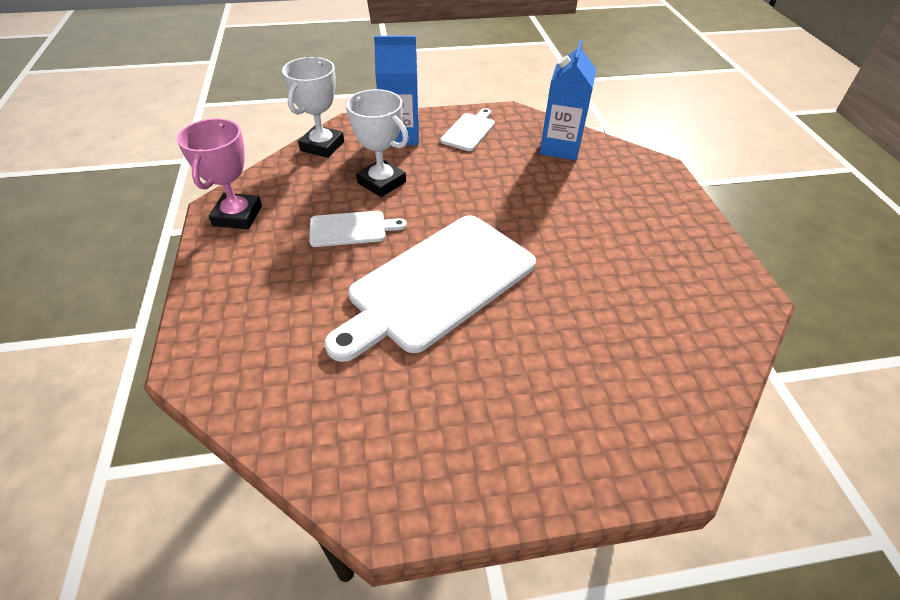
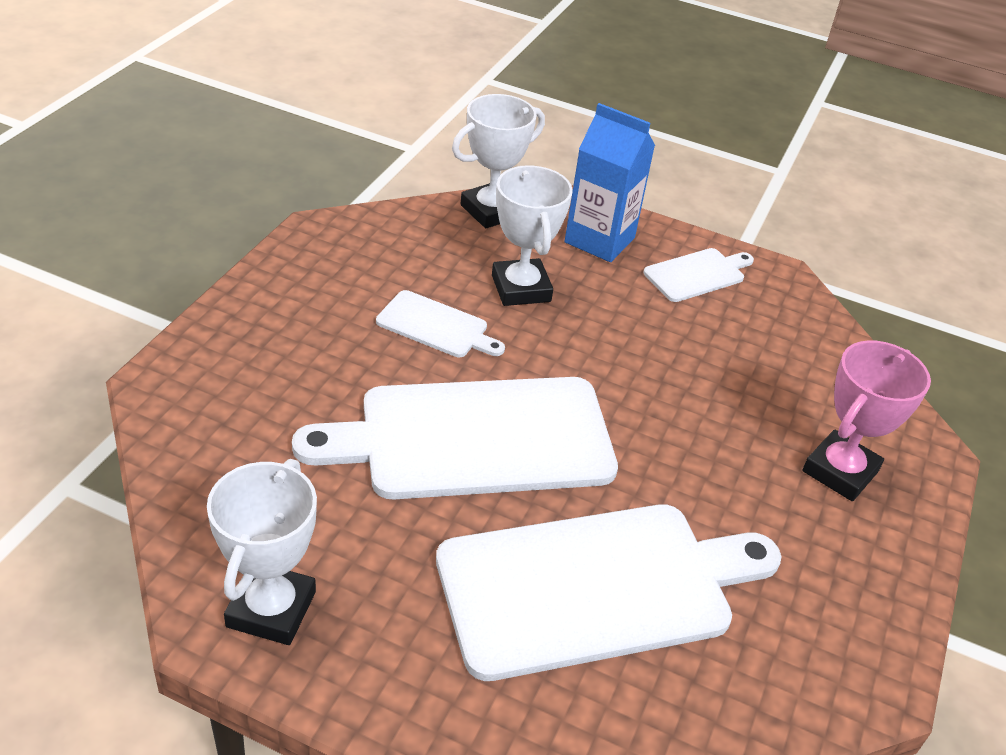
camera: 30 degrees right, 5 degrees down
(237, 216) = (328, 250): pink trophy -> pink trophy (840, 471)
(414, 473) = (271, 609): none -> white trophy
(560, 147) = (804, 355): blue carton -> none
(583, 331) = (595, 586): none -> white cutting board

